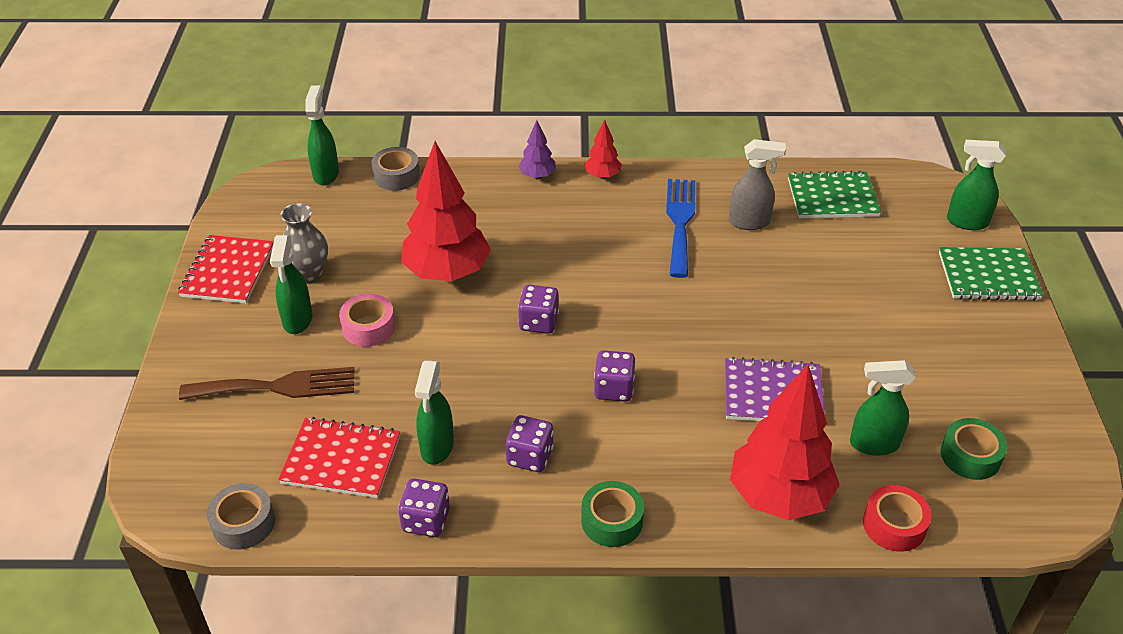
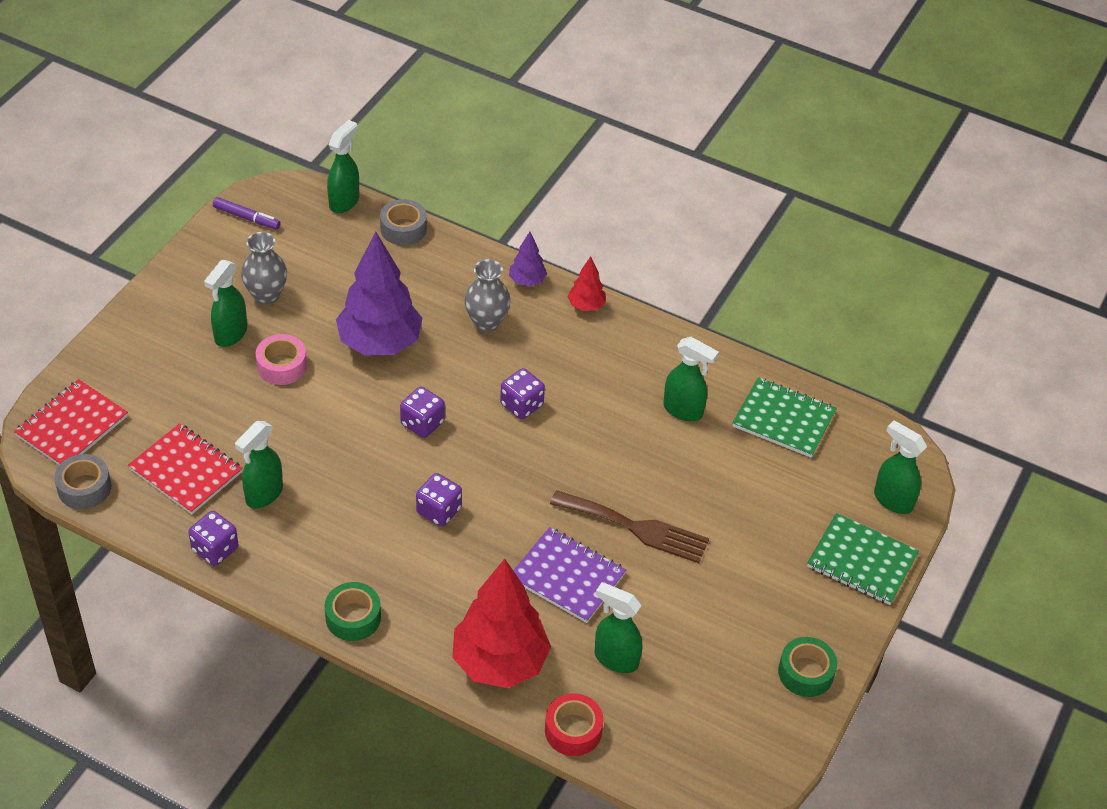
camera: 25 degrees right, 5 degrees up
(227, 271) = (204, 264): red notebook -> red notebook (72, 426)
(242, 219) = (246, 218): none -> purple marker
(277, 387) = (178, 387): brown fork -> brown fork (636, 528)
(447, 272) = (380, 343): red tree -> purple tree
(529, 220) = (486, 323): none -> grey vase
(530, 456) = (329, 536): purple dice -> purple dice (521, 405)
(680, 222) = (619, 382): blue fork -> none
(749, 222) = (683, 410): grey spray bottle -> green spray bottle
(970, 456) = (690, 708): green tape -> green tape (805, 672)

